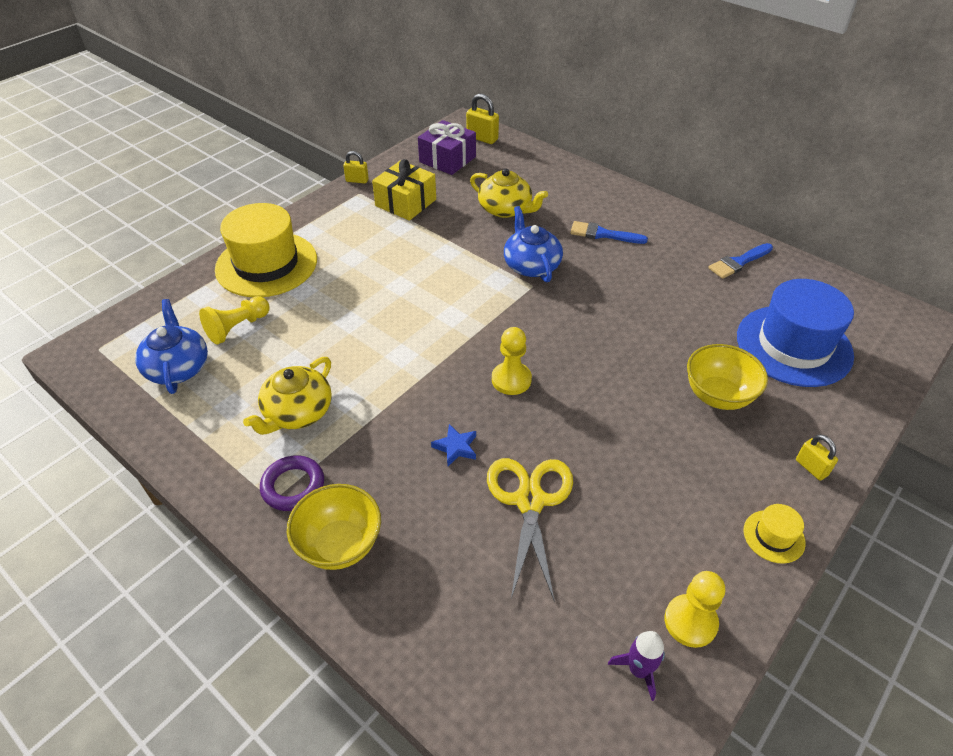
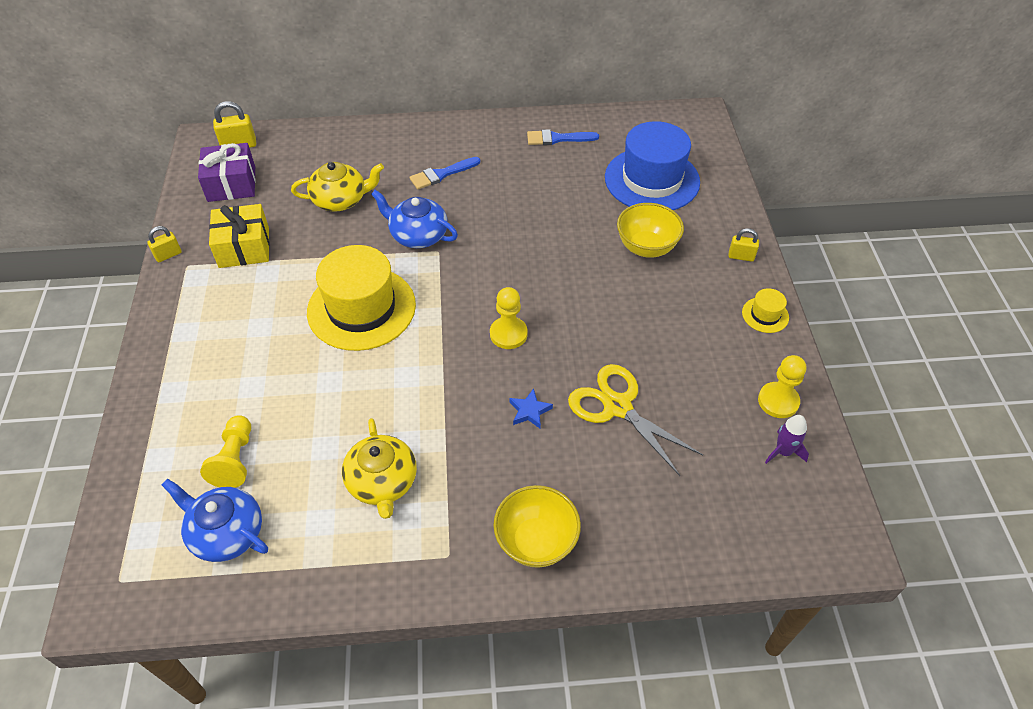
camera: 45 degrees left, 5 degrees up
(266, 264) = (184, 388): yellow hat -> yellow hat (361, 308)
(293, 486) = (451, 534): purple ring -> none
(738, 262) = (557, 138): blue brush -> blue brush turned 75 degrees clockwise

